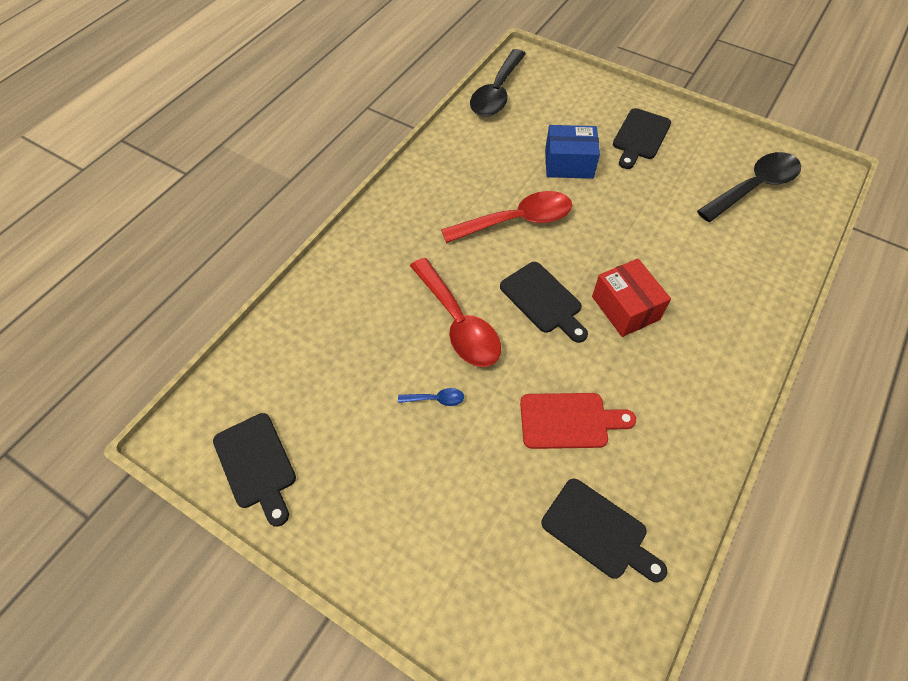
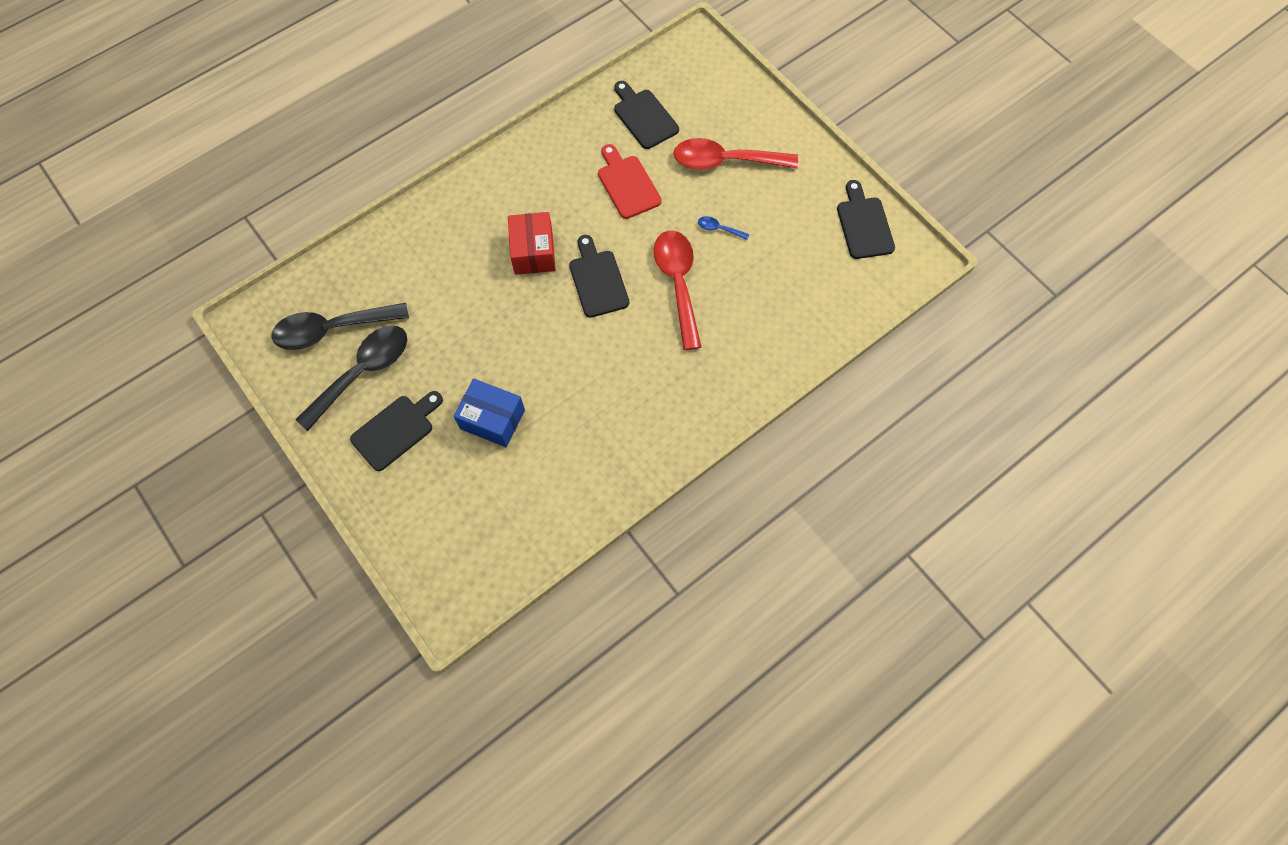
camera: 160 degrees left, 10 degrees up
(497, 93) = (515, 556): black spoon -> black spoon (363, 372)
(517, 221) = (580, 367): red spoon -> red spoon (725, 161)
(569, 421) = (627, 184): red cutting board -> red cutting board turned 45 degrees clockwise

